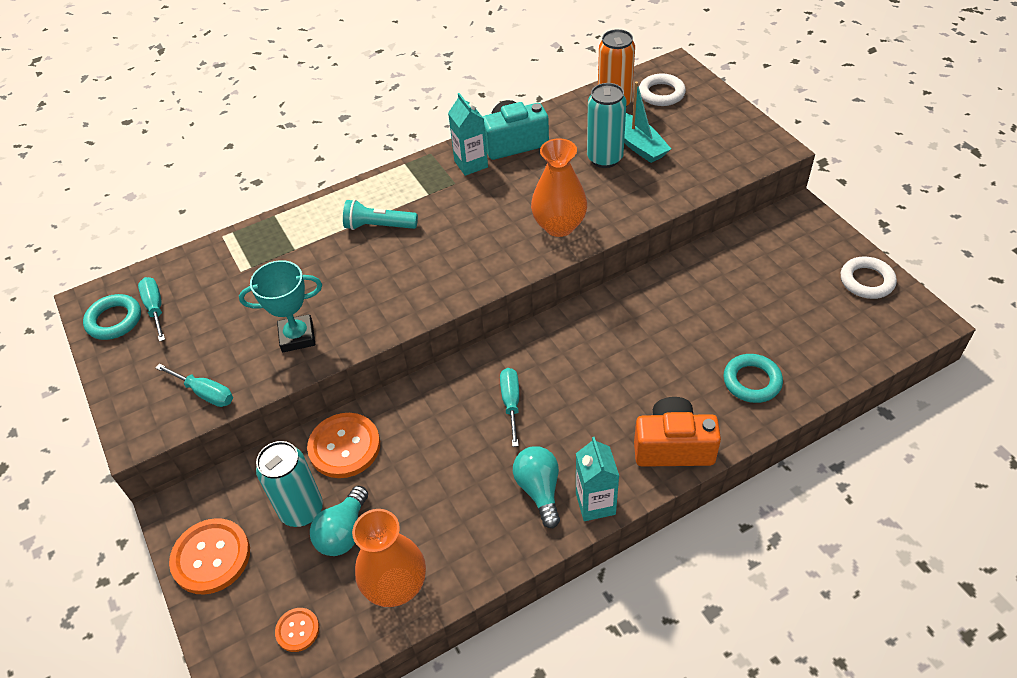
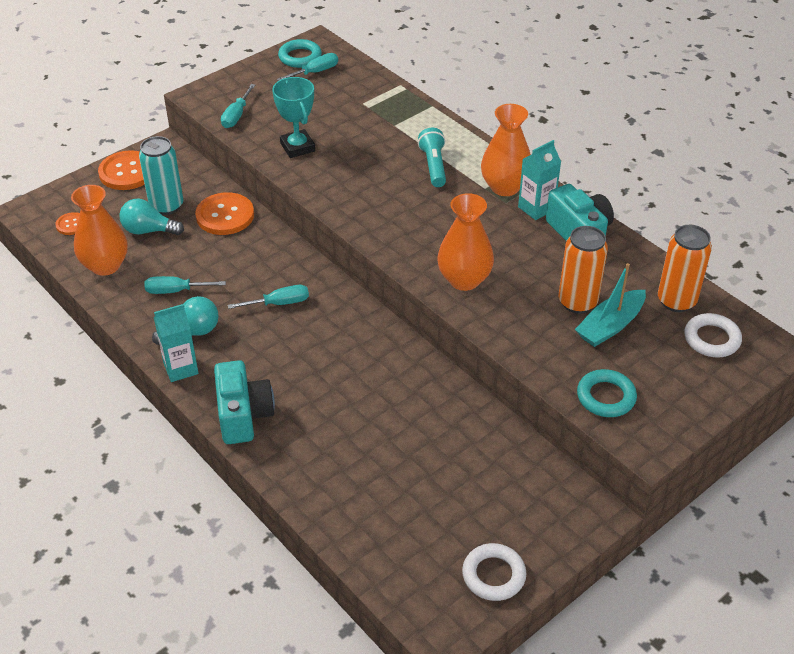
camera: 75 degrees right, 5 degrees down
(432, 180) = (505, 187): none -> orange vase
(465, 504) = (176, 291): none -> turquoise screwdriver
(604, 158) = (577, 302): turquoise can -> orange can
(673, 447) = (243, 415): orange camera -> turquoise camera
(752, 381) = (328, 471): turquoise ring -> turquoise ring (606, 397)

